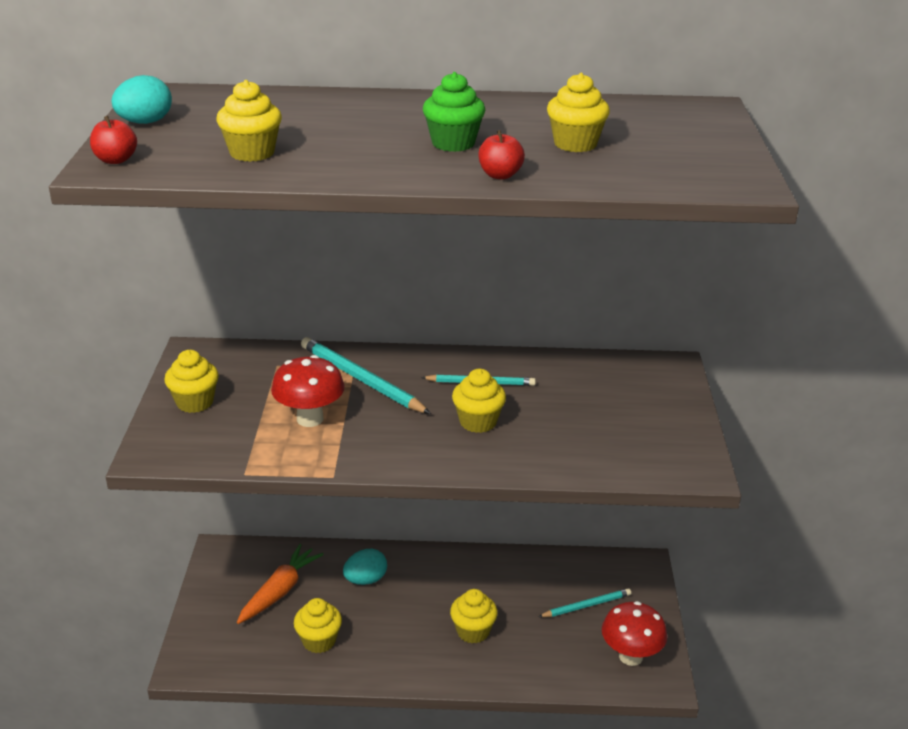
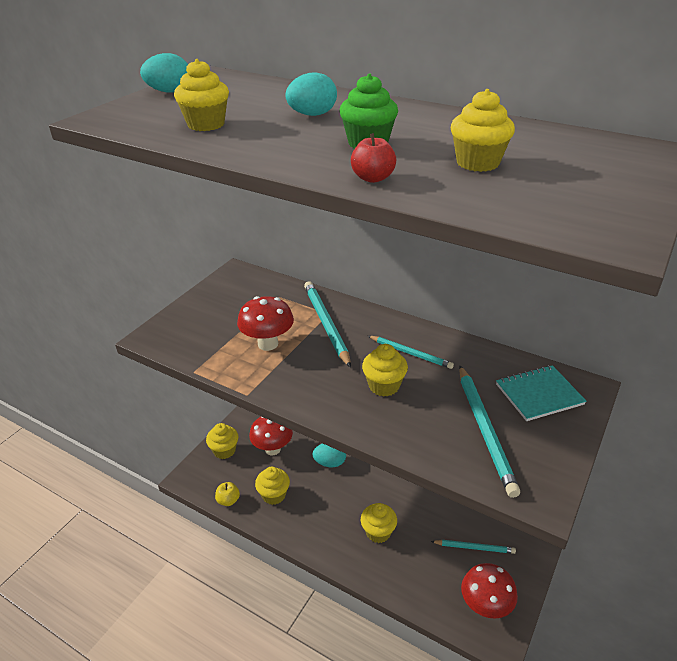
camera: 30 degrees right, 5 degrees up
(115, 160) = (112, 114): red apple -> none
(195, 402) = (207, 308): yellow cupcake -> yellow cupcake (224, 450)
(263, 669) = (228, 500): none -> yellow apple
(280, 591) = (272, 449): orange carrot -> red mushroom
(356, 123) = (312, 115): none -> turquoise egg
(608, 431) = (485, 430): none -> turquoise pencil
(635, 384) = (539, 394): none -> turquoise notebook

